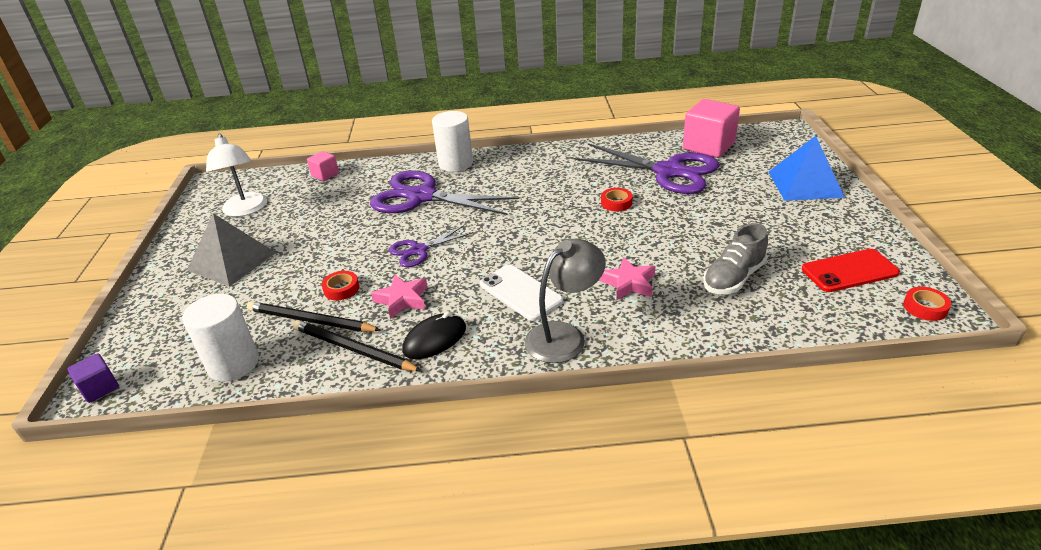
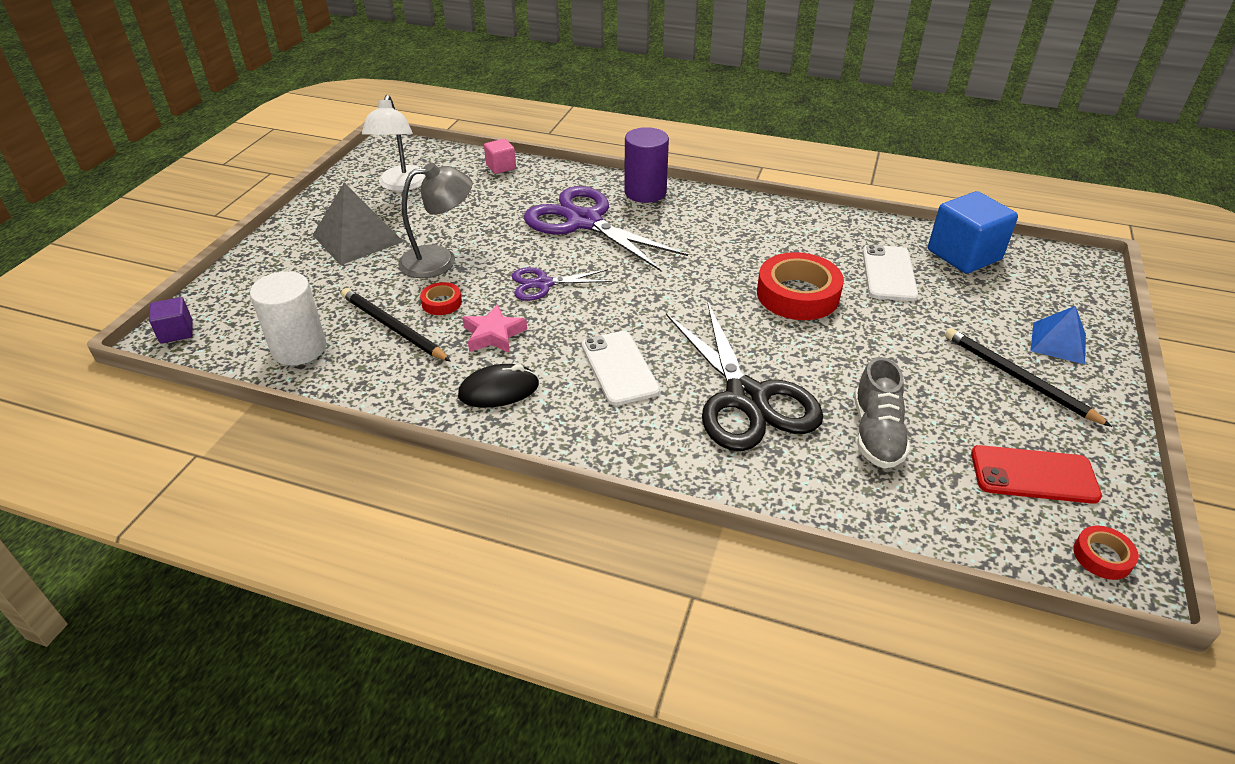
camera: 20 degrees right, 5 degrees up
(354, 349) = (415, 373): black pencil -> black pencil (1019, 379)
(455, 164) = (645, 192): white cylinder -> purple cylinder
(564, 336) = (634, 434): grey lamp -> grey lamp (440, 260)
(616, 203) = (797, 295): red tape -> red tape, size x2.09
(629, 283) = (746, 398): pink star -> black scissors
(668, 171) = (889, 273): purple scissors -> white phone
(708, 146) = (964, 255): pink cube -> blue cube
(733, 278) = (876, 433): grey shoe -> grey shoe turned 60 degrees counterclockwise
(805, 184) = (1058, 342): blue pyramid -> blue pyramid, size x0.64

